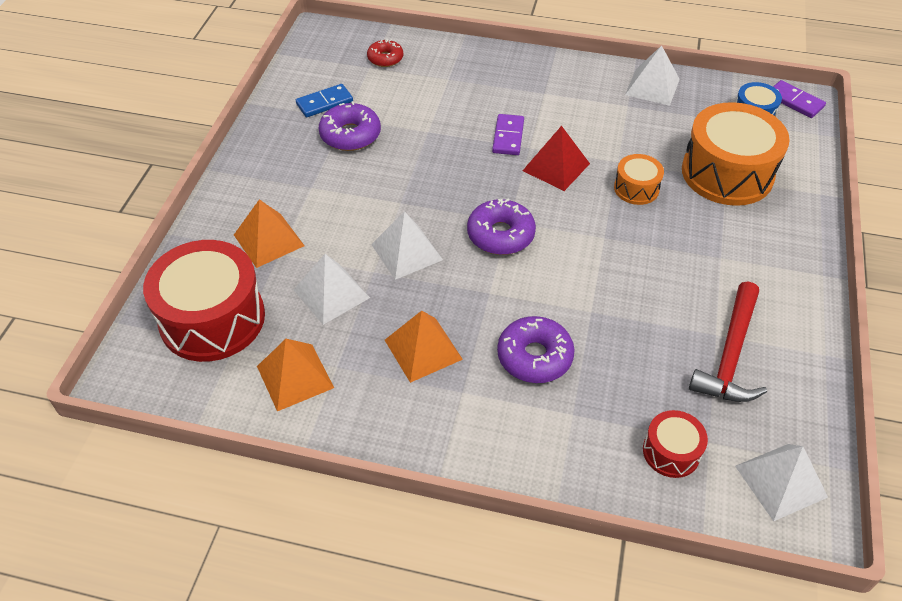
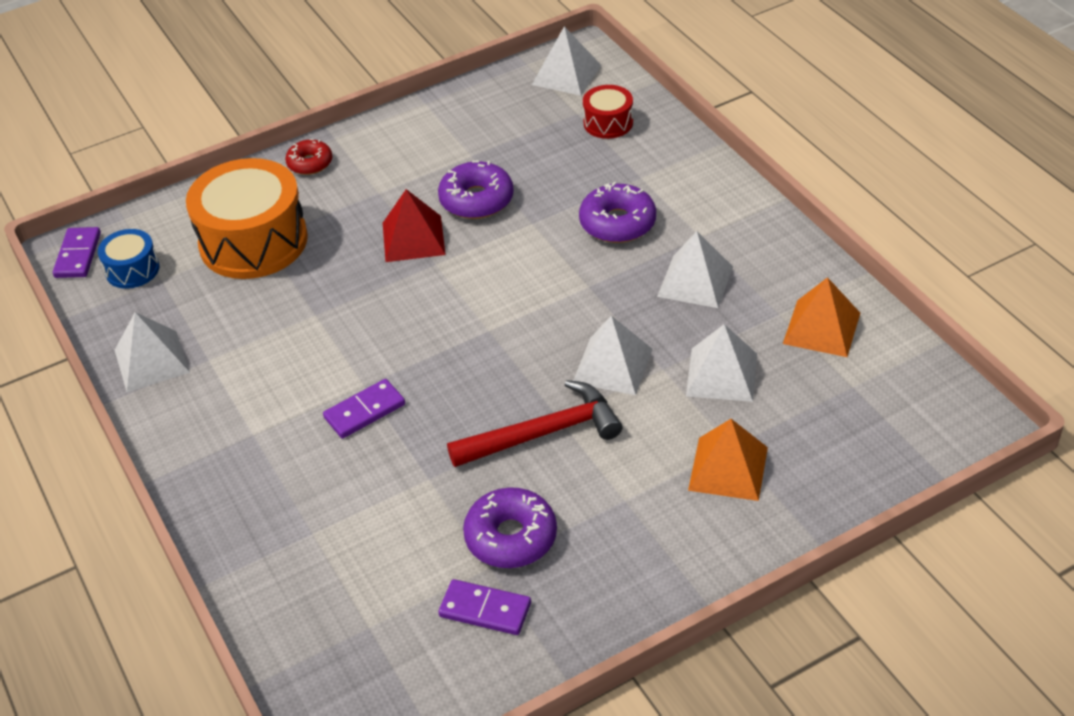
camera: 130 degrees left, 5 degrees down
(212, 319) = (853, 424): red drum -> none
(324, 103) = (485, 609): blue domino -> purple domino
(385, 58) = (334, 626): red donut -> red donut (310, 163)
(423, 349) = (695, 281): orange pyramid -> white pyramid
(500, 235) = (513, 323): purple donut -> purple donut (476, 200)
(556, 167) = (373, 348): red pyramid -> red pyramid (413, 238)
(636, 188) = (343, 281): orange drum -> none
(730, 355) = (483, 140): red hammer -> red hammer (543, 433)

